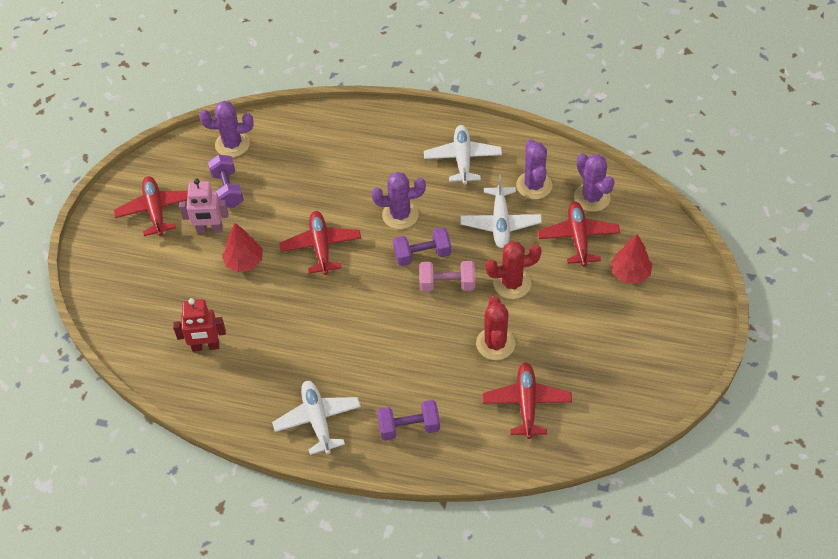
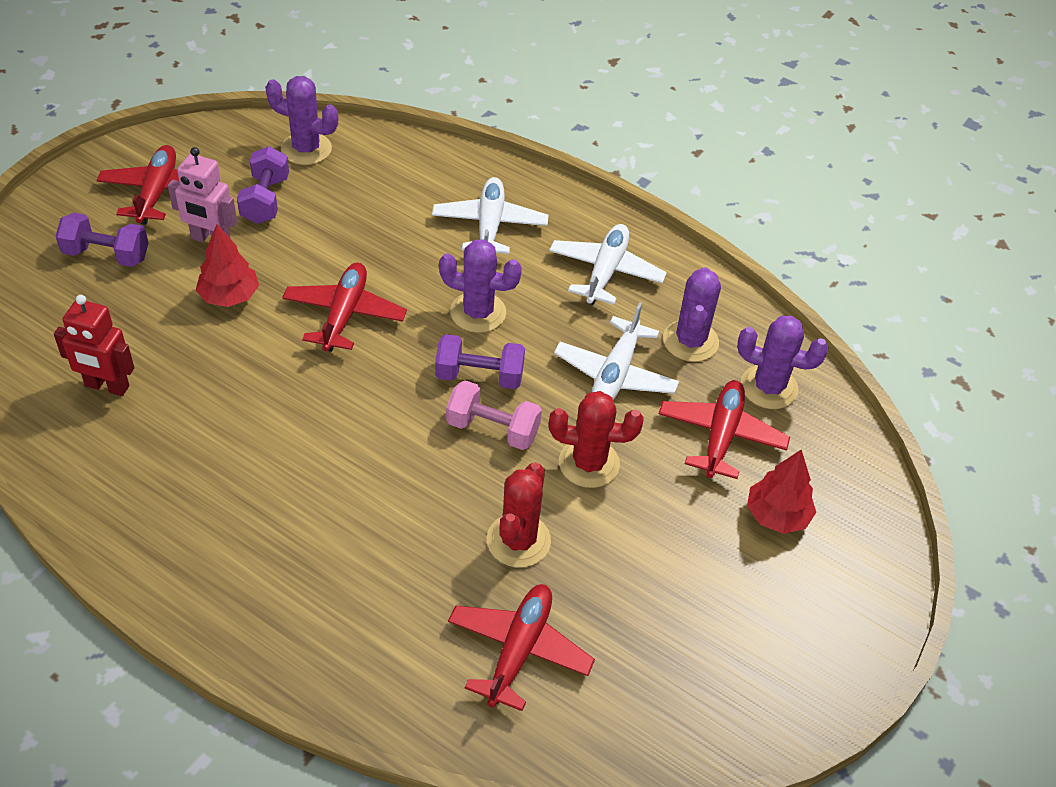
camera: 15 degrees right, 5 degrees down
(318, 420) = (195, 549): white plane -> white plane (489, 225)
(409, 427) = (321, 614): purple dumbbell -> purple dumbbell (106, 255)
(592, 197) = (769, 387): purple cactus -> purple cactus turned 60 degrees counterclockwise

